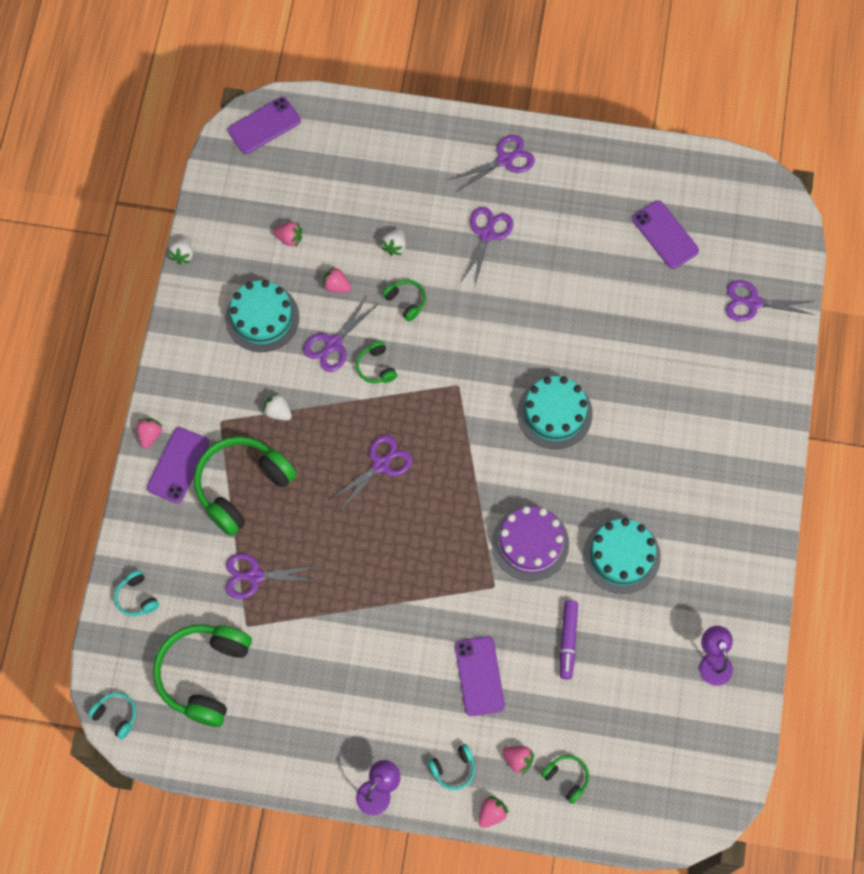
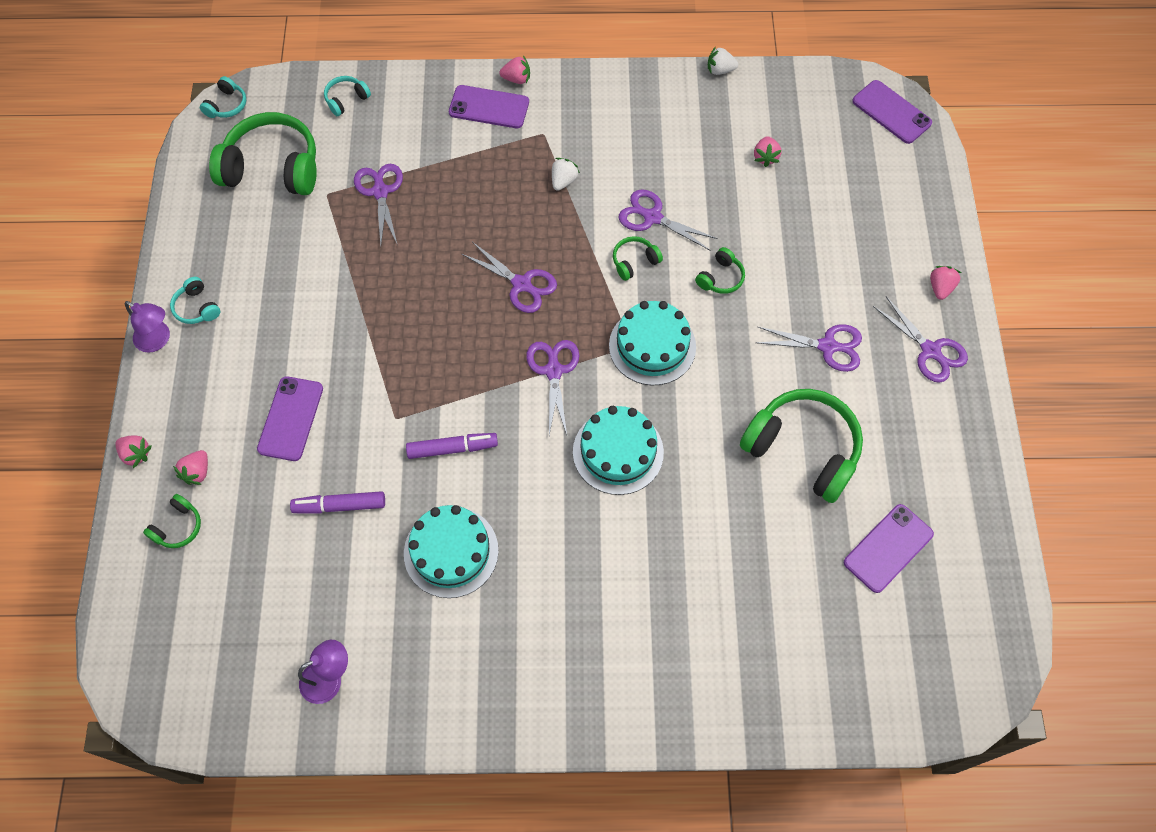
camera: 80 degrees right, 5 degrees down
(242, 486) = (475, 164): green headphones -> green headphones (803, 449)
(262, 318) = (667, 149): turquoise cake -> turquoise cake (652, 346)
(336, 286) = (721, 209): pink strawberry -> pink strawberry (940, 288)
(394, 246) = (785, 256): white strawberry -> none
(453, 769) = (185, 408): turquoise headphones -> turquoise headphones (197, 307)
(479, 676) = (290, 418): purple phone -> purple phone turned 60 degrees counterclockwise
(530, 543) = (452, 448): purple cake -> purple marker
(752, 302) = (823, 671): purple scissors -> purple scissors (553, 370)

